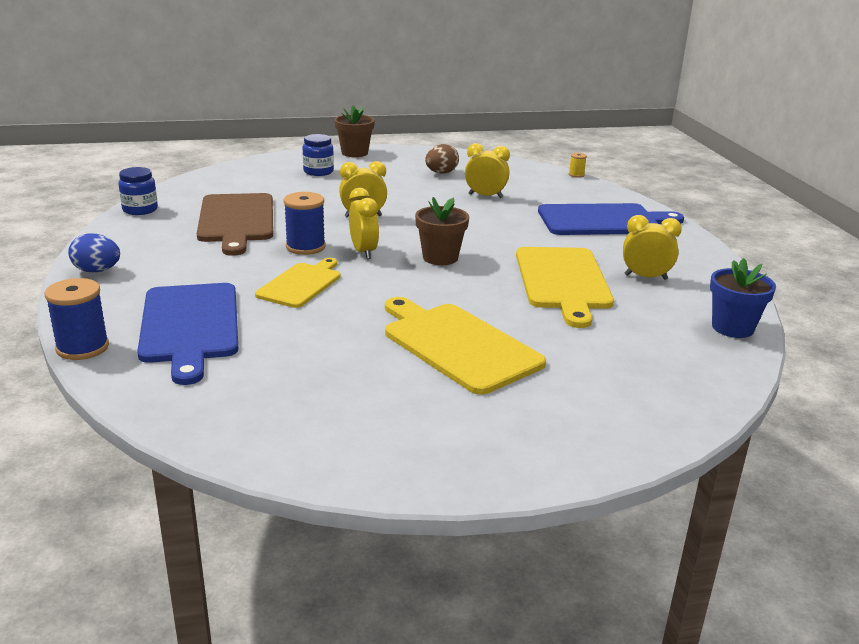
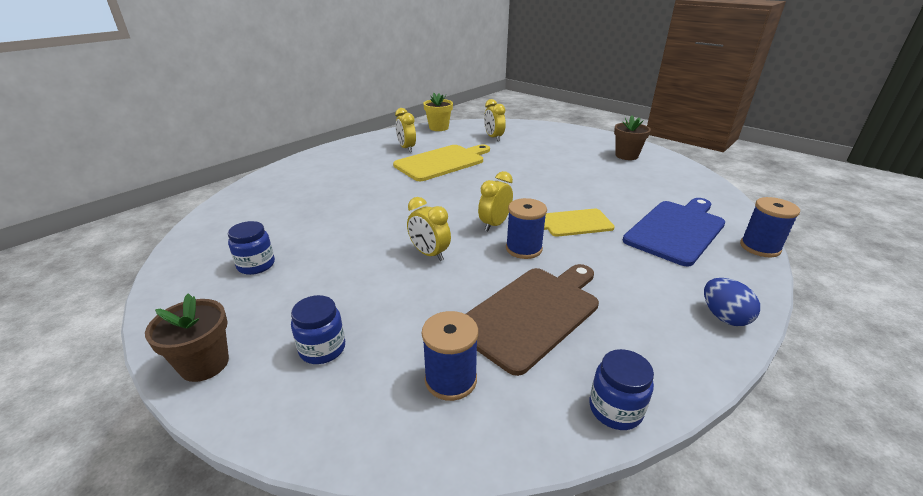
camera: 125 degrees left, 5 degrees up
(237, 188) = (451, 380): none -> blue spool
(440, 258) = (462, 198): brown flower pot -> brown flower pot (626, 155)
(441, 173) = (256, 265): brown egg -> blue jar
(457, 345) = (550, 164): yellow cutting board -> none
(485, 196) = (312, 222): yellow clock -> yellow clock (493, 138)
(576, 175) = (211, 204): yellow spool -> none
(603, 220) = (325, 173): blue cutting board -> none
(732, 328) = (438, 128): blue flower pot -> yellow flower pot

